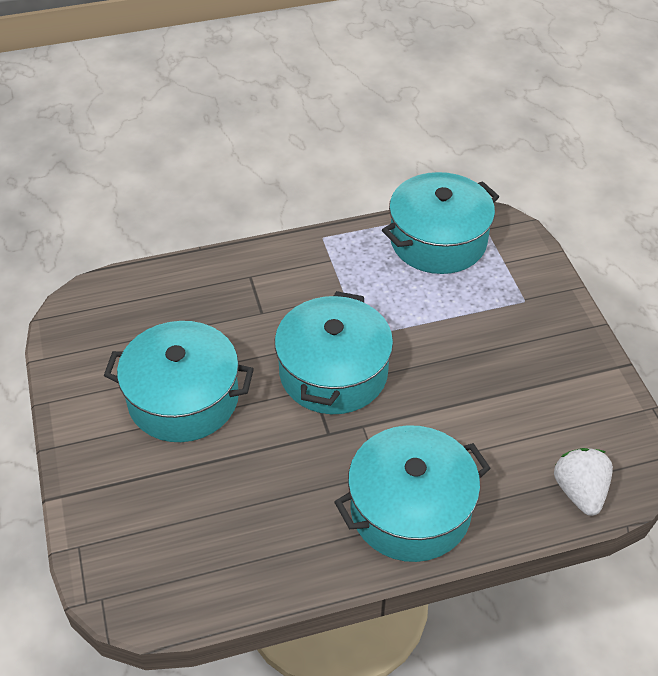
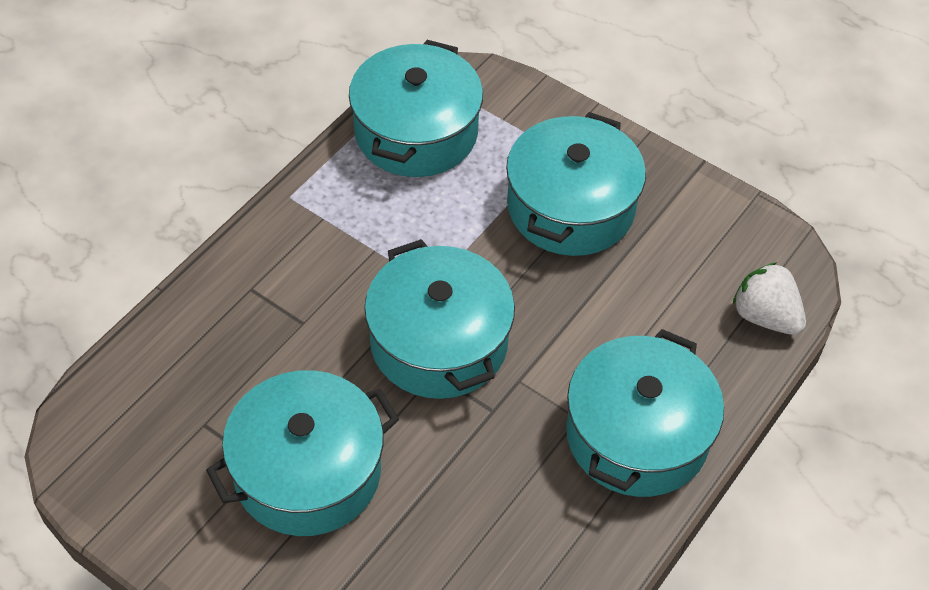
camera: 40 degrees left, 5 degrees up
(501, 340) = (570, 207): none -> turquoise pot

